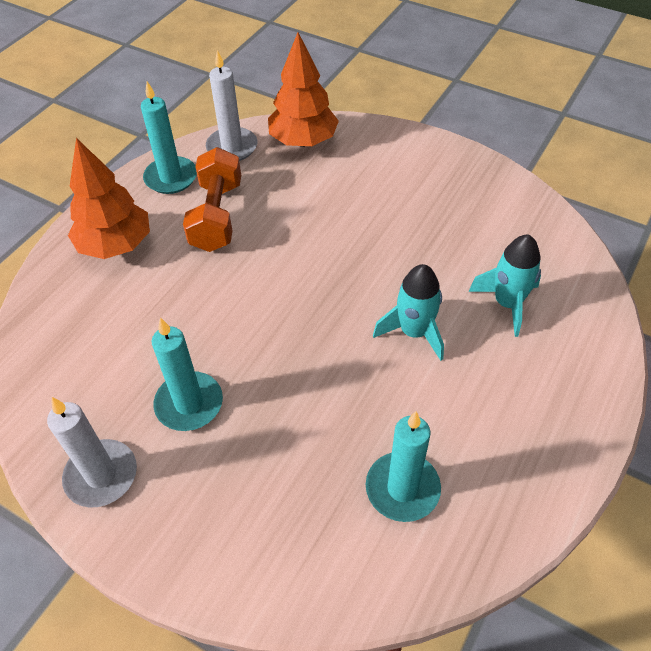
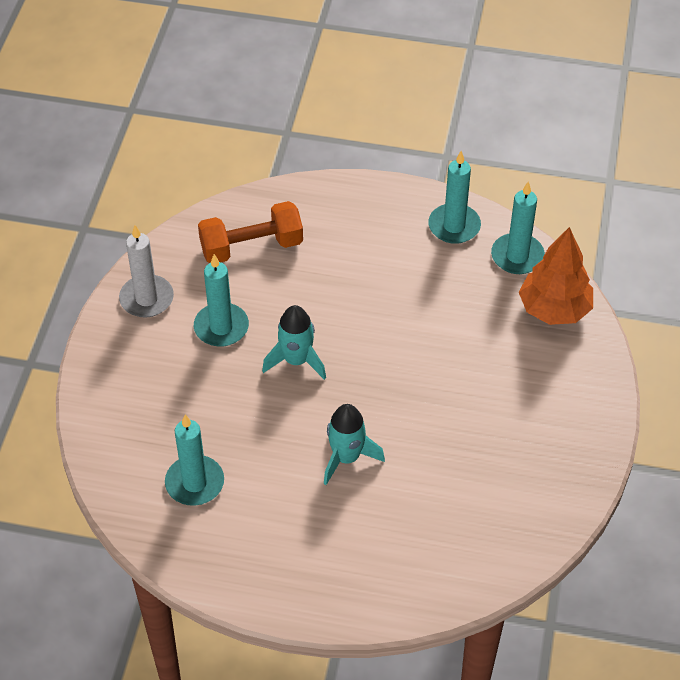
camera: 70 degrees right, 0 degrees up
(116, 245) = (357, 220): orange tree -> none
(217, 216) = (421, 276): orange dumbbell -> orange dumbbell (251, 247)
(232, 147) = (517, 256): white candle -> turquoise candle
(507, 303) = (408, 523): turquoise rocket -> turquoise rocket (296, 360)

